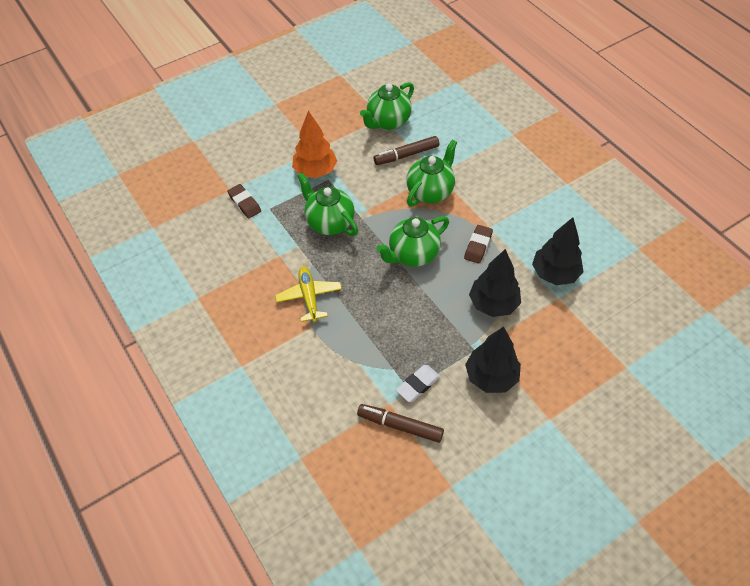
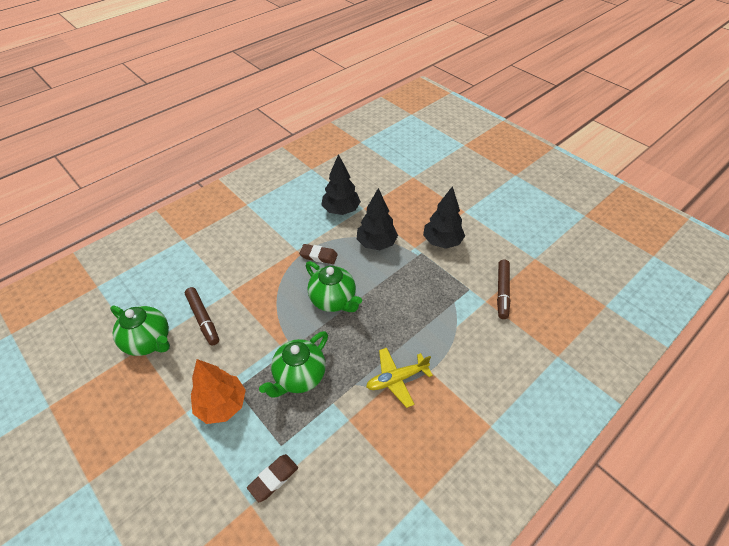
camera: 100 degrees left, 5 degrees down
(418, 385) = (463, 284): white eraser -> none
(430, 192) = (255, 294): green teapot -> none

